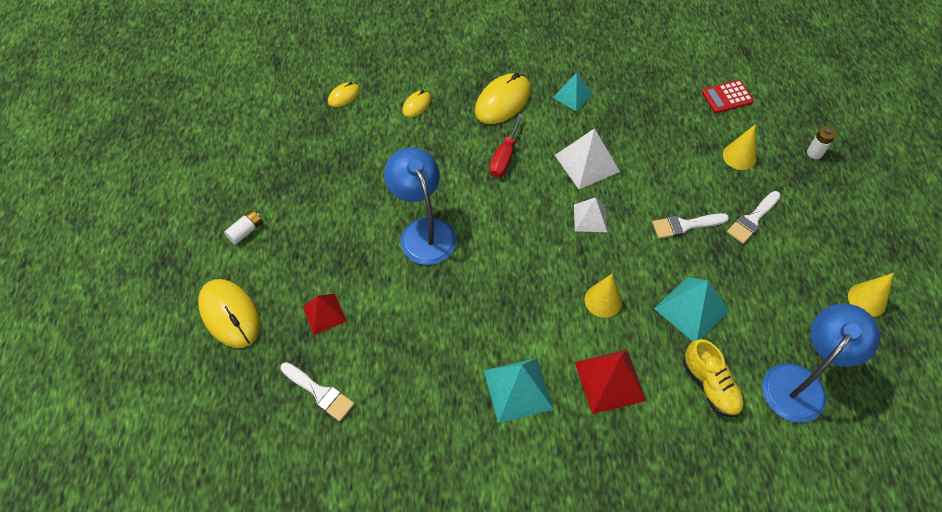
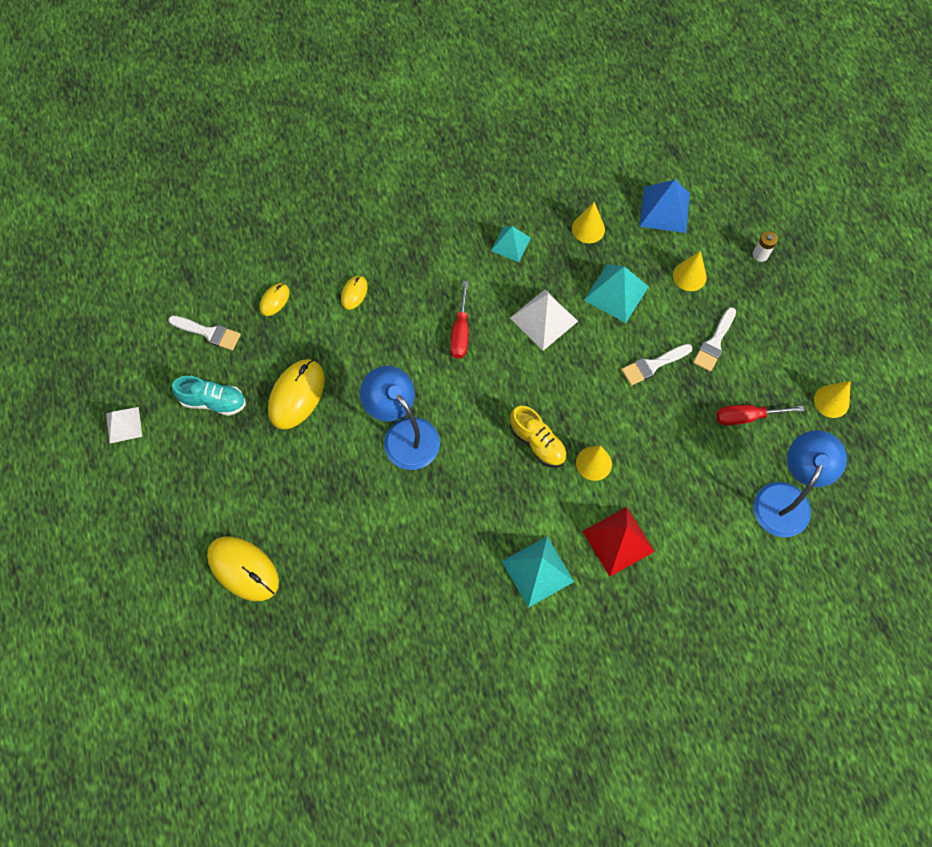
camera: 15 degrees left, 10 degrees up
(245, 231) = (227, 478): white battery -> none
(259, 164) = (213, 401): none -> turquoise shoe
(320, 393) = (357, 623): white brush -> white brush (209, 333)
(324, 313) = (334, 544): red pyramid -> none
(502, 101) = (441, 267): yellow mouse -> yellow mouse (296, 395)
(590, 218) = (561, 379): white pyramid -> white pyramid (124, 425)
(649, 98) = (588, 229): none -> yellow cone
(691, 309) = (676, 451): turquoise pyramid -> turquoise pyramid (616, 293)
(710, 385) = (707, 522): yellow shoe -> yellow shoe (537, 442)
(727, 97) = (665, 209): red calculator -> blue pyramid
(773, 294) = (747, 417): none -> red screwdriver

